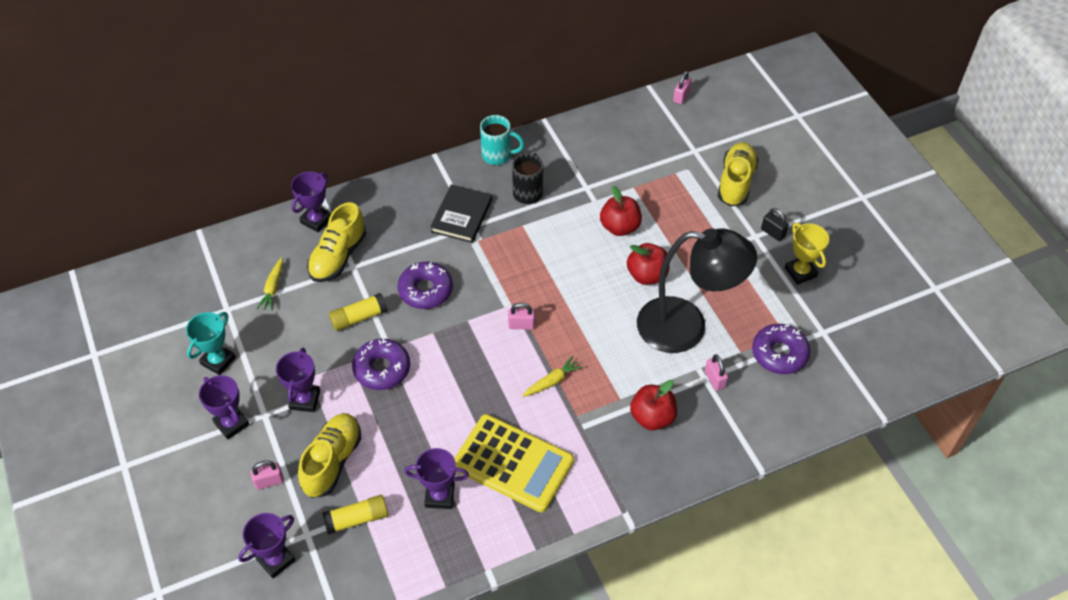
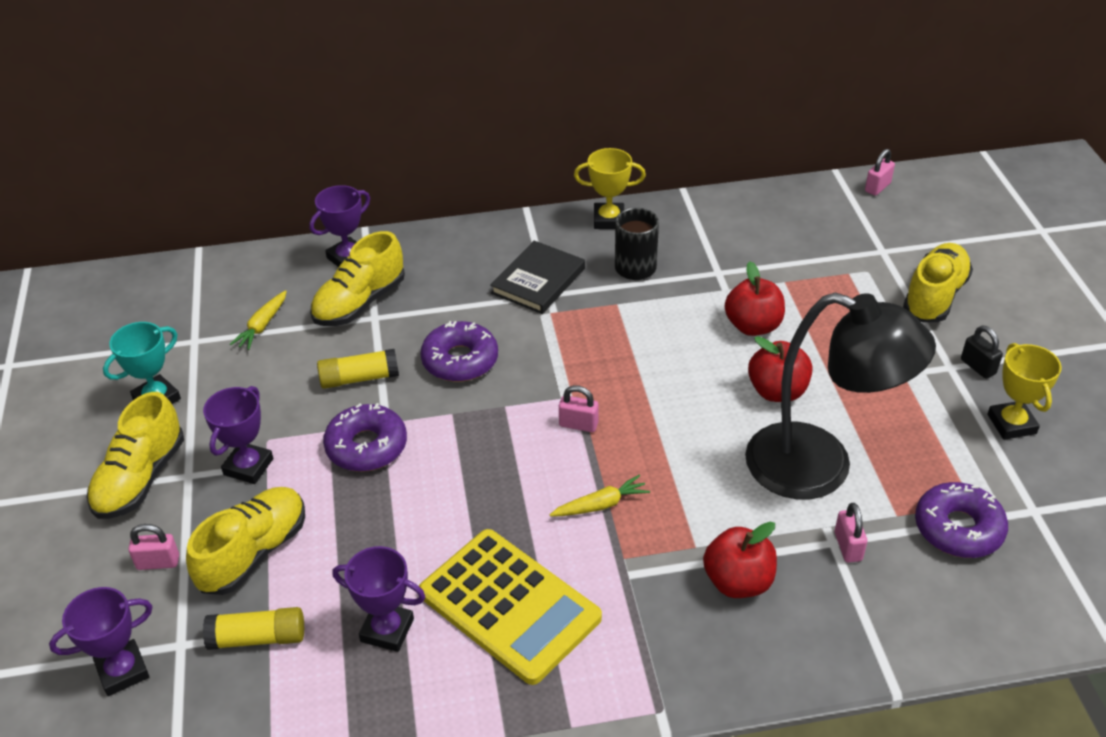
camera: 15 degrees right, 10 degrees down
(231, 424) = (140, 479): purple trophy -> yellow shoe
(498, 155) = (609, 220): turquoise mug -> yellow trophy

